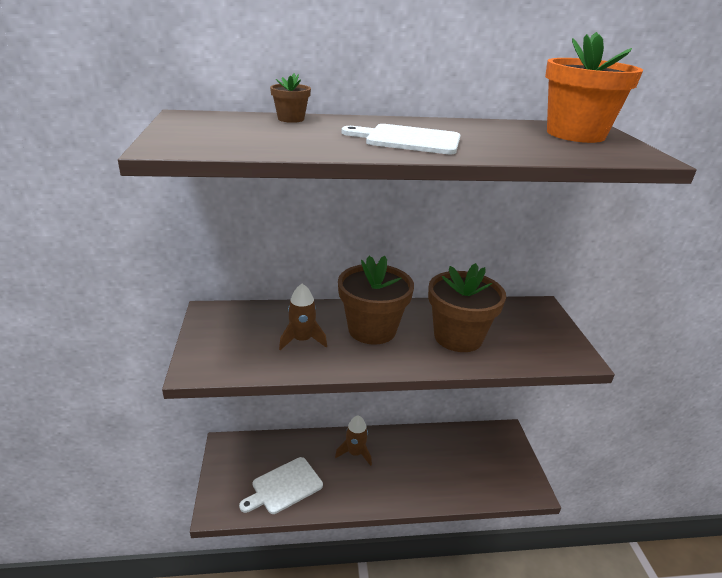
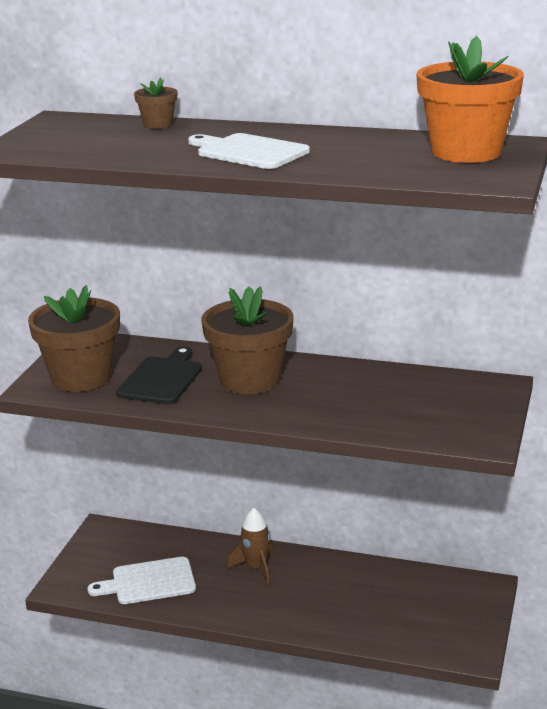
camera: 25 degrees right, 5 degrees down
(302, 340) = (162, 379): brown rocket -> black cutting board
(458, 337) = (348, 400): brown flower pot -> brown flower pot (81, 377)

